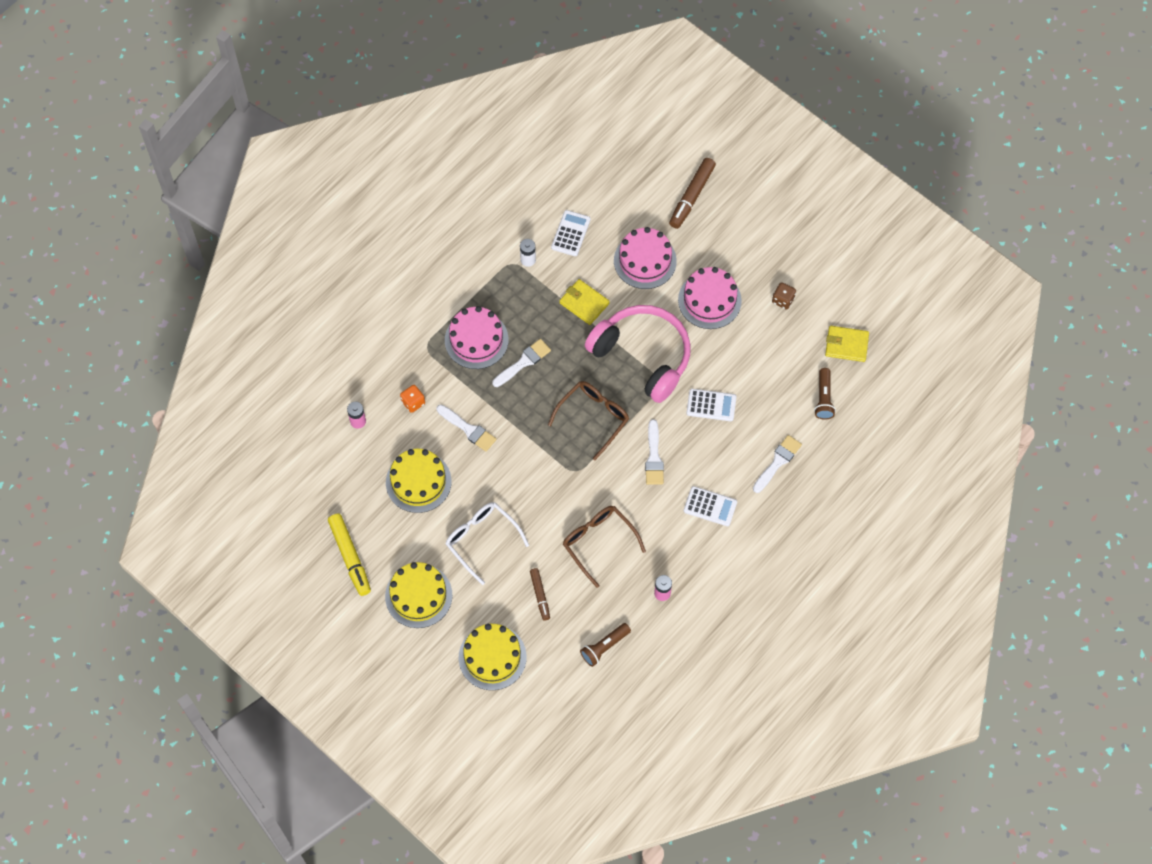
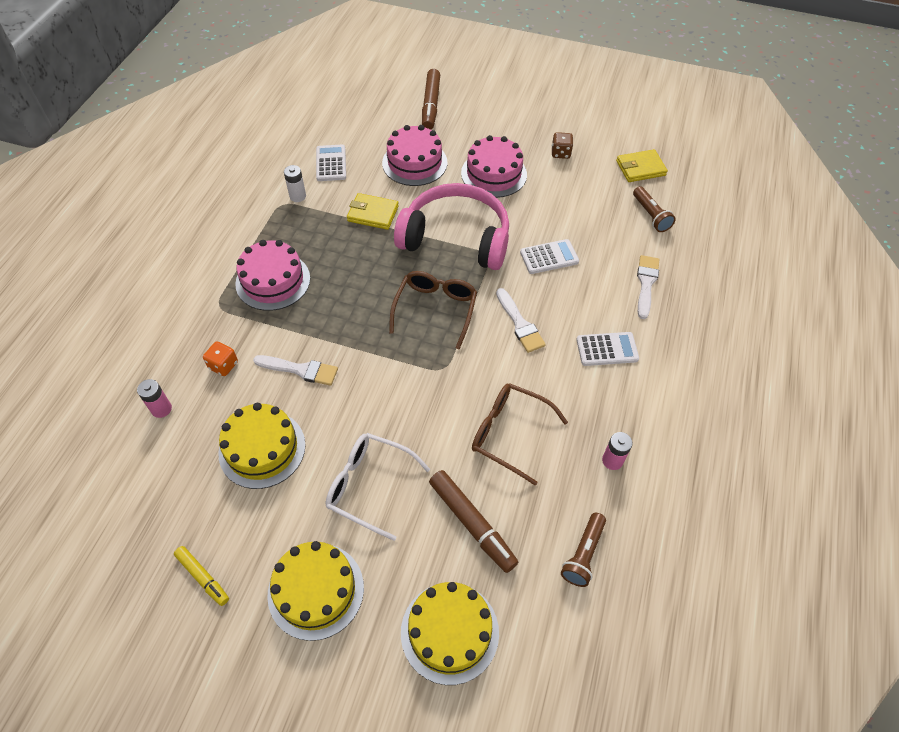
camera: 25 degrees left, 10 degrees down
(350, 557) = (203, 577): yellow marker -> yellow marker, size x0.60
(523, 362) = (334, 284): white brush -> none
(540, 595) = (472, 523): brown marker -> brown marker, size x1.66

